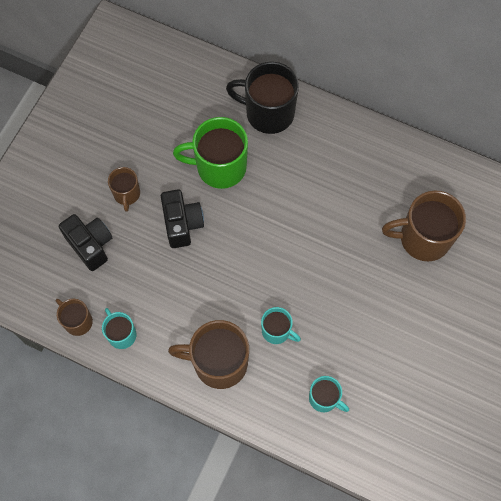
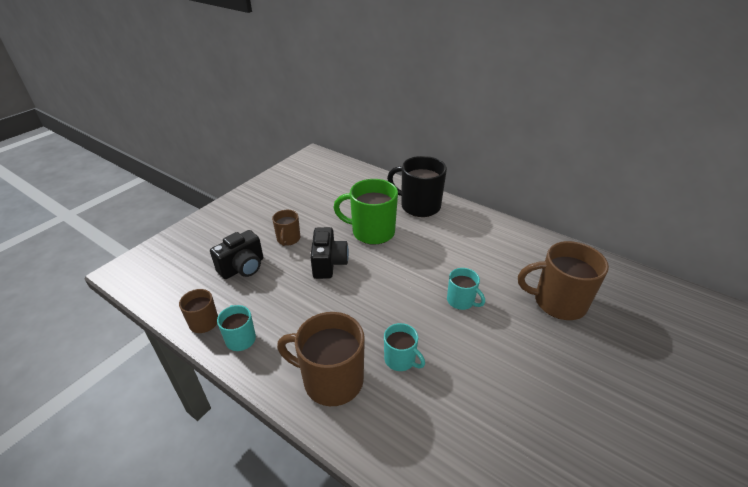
camera: 10 degrees right, 30 degrees down
(90, 245) = (243, 268): black camera -> black camera turned 75 degrees clockwise
(324, 398) = (446, 438): turquoise mug -> turquoise mug (461, 301)

